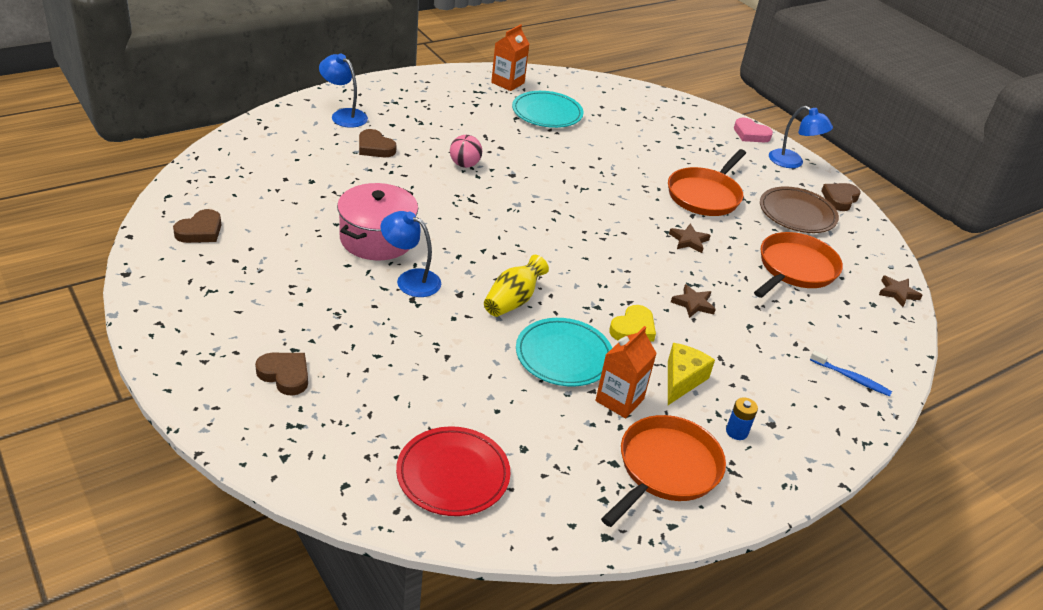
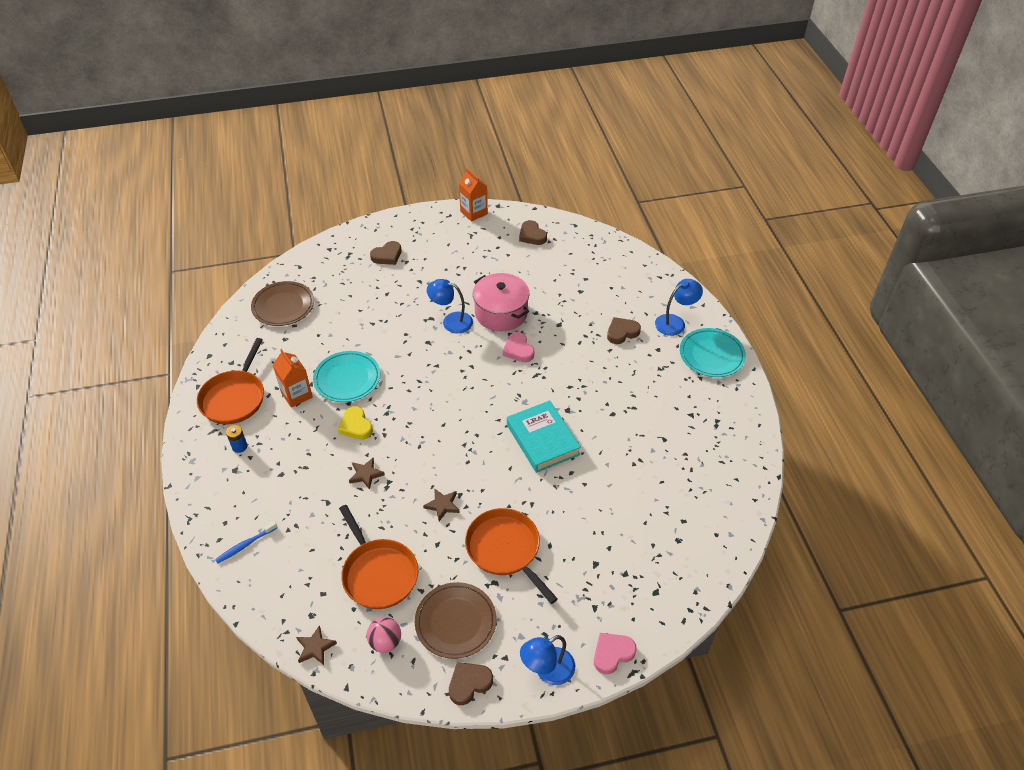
camera: 115 degrees right, 10 degrees up
(410, 280) = (451, 321): blue lamp -> blue lamp turned 120 degrees counterclockwise
(438, 217) = (518, 350): none -> pink heart
(453, 475) = (283, 306): red plate -> brown plate
(464, 165) = (588, 382): pink ball -> pink ball (385, 642)
(507, 83) = (735, 451): orange carton -> orange carton (474, 212)
(513, 301) = (410, 368): yellow vase -> none
(547, 113) = (671, 467): turquoise plate -> turquoise plate (711, 355)
(562, 187) = (542, 440): none -> turquoise book
(666, 468) = (234, 398): orange pan -> orange pan turned 45 degrees clockwise
(682, 380) = (296, 435): yellow cheese -> none
(840, 199) = (469, 683): brown heart -> brown heart turned 90 degrees counterclockwise

